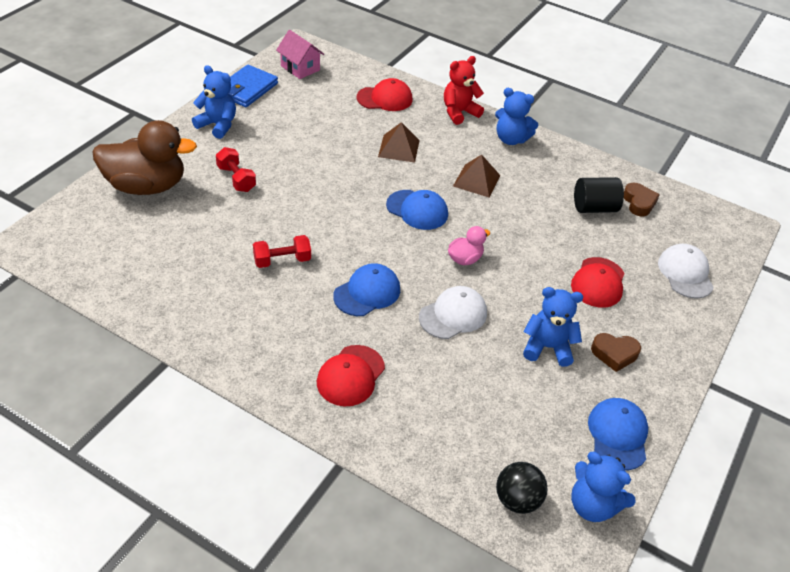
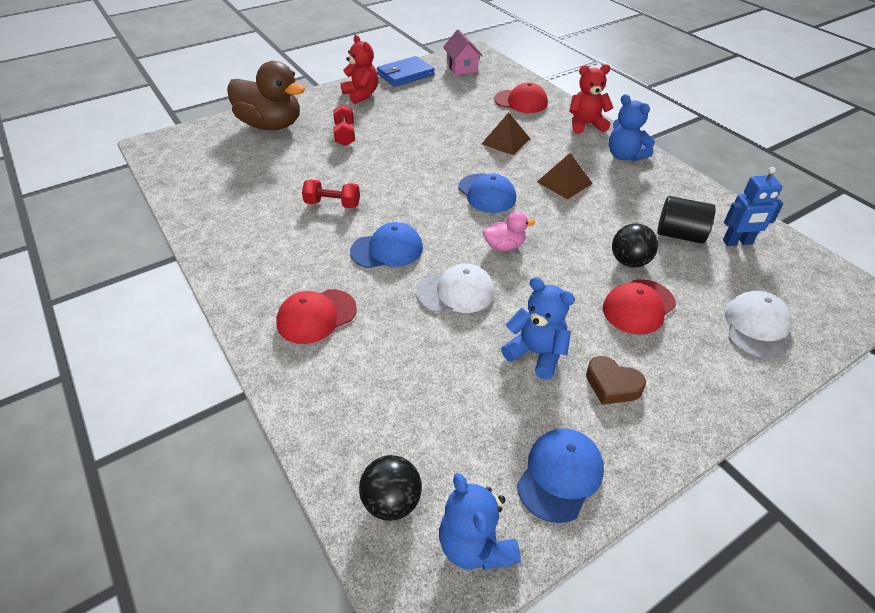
camera: 30 degrees right, 0 degrees up
(217, 125) = (361, 95): blue teddy bear -> red teddy bear
(570, 244) = (629, 261): none -> black ball
(639, 203) = (737, 242): brown heart -> blue robot

